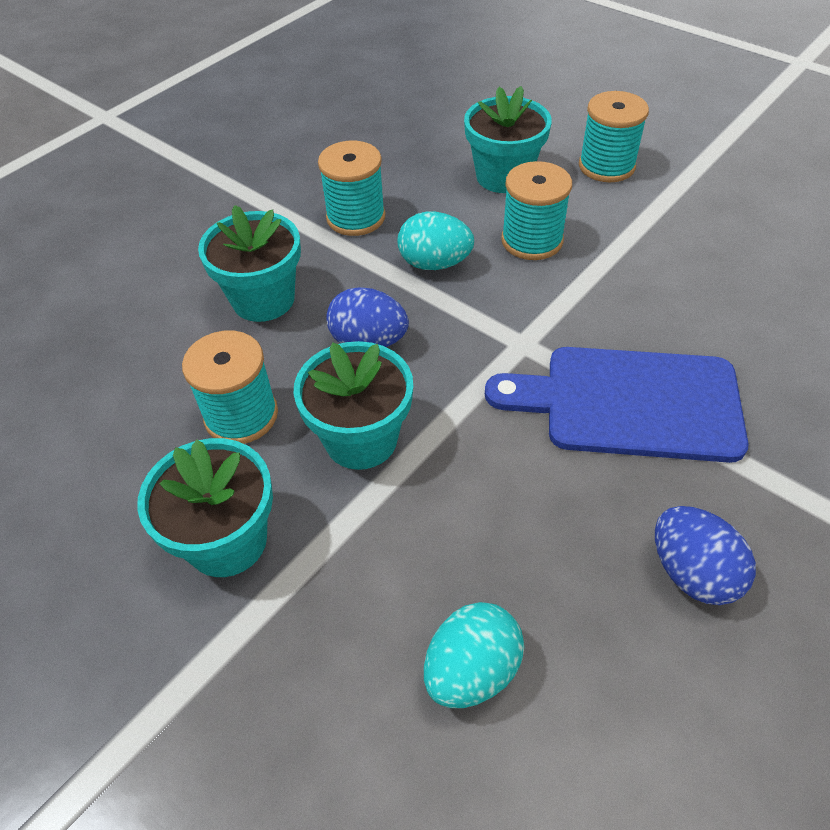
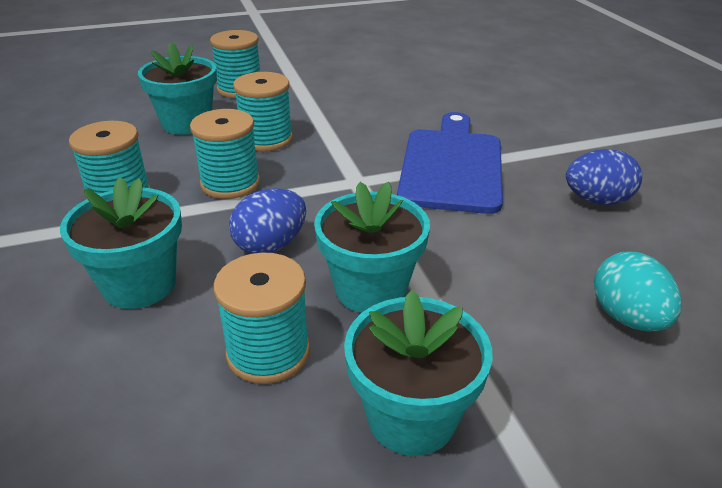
camera: 60 degrees left, 15 degrees down
(435, 263) = (230, 183): turquoise egg -> turquoise spool
(630, 403) = (452, 166): blue cutting board -> blue cutting board turned 150 degrees clockwise

